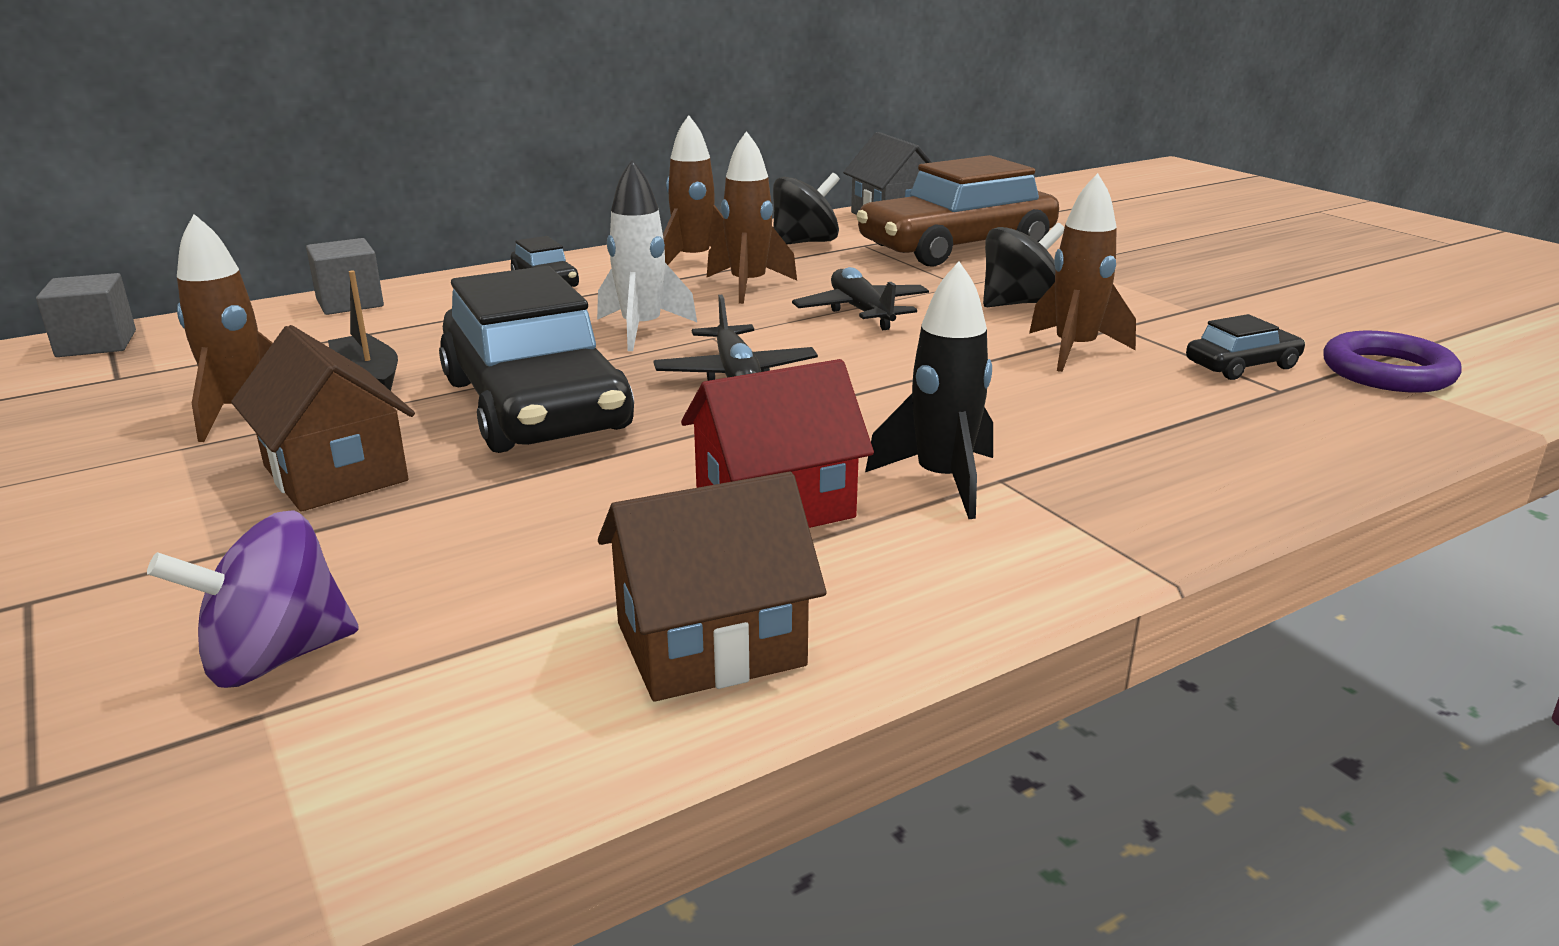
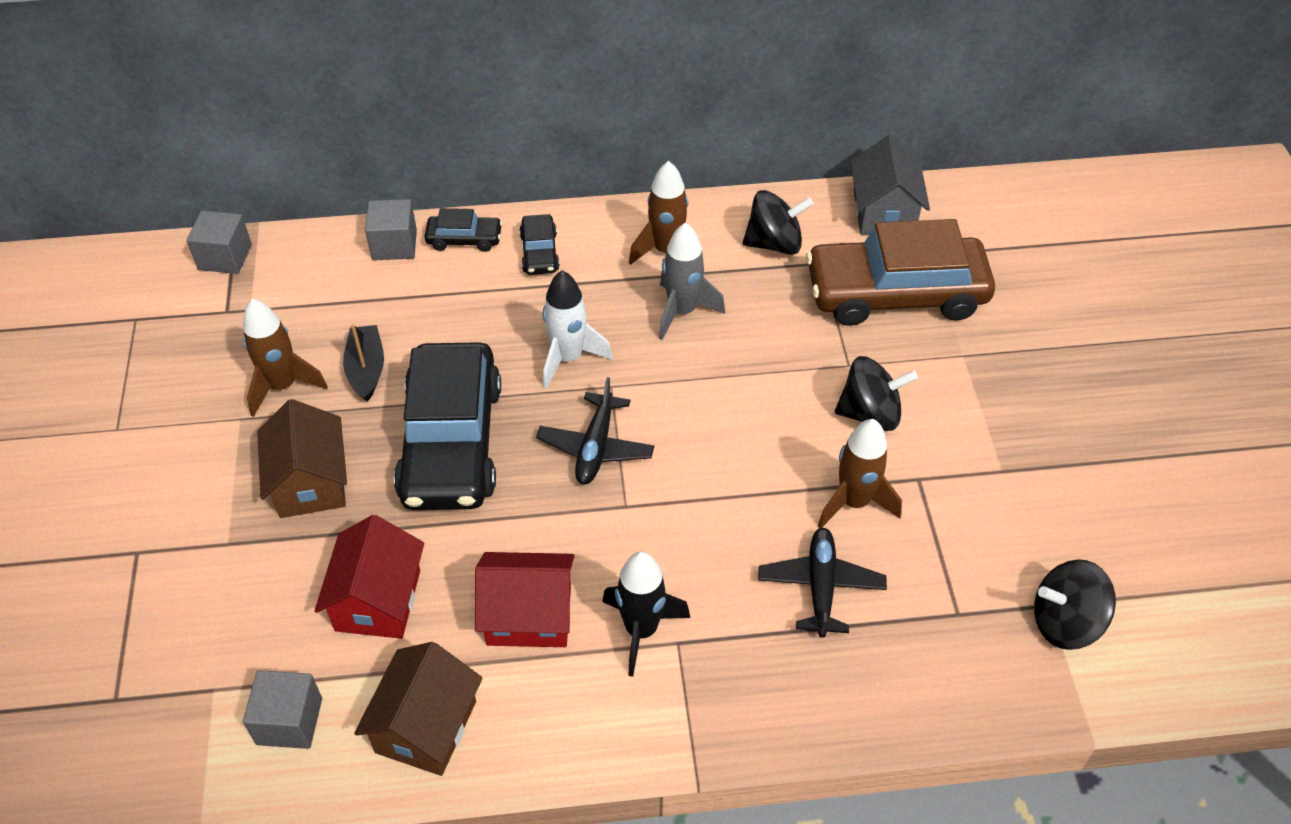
camera: 25 degrees right, 25 degrees up
(275, 658) = (230, 649): purple spinning top -> none
(448, 708) = (289, 721): none -> grey cube
(524, 546) = (378, 600): none -> red house
(710, 644) = (426, 727): brown house -> brown house turned 75 degrees counterclockwise
(748, 286) = (682, 311): brown rocket -> grey rocket
(862, 312) = (740, 385): black plane -> black plane (820, 587)
(1242, 366) = (960, 571): black car -> black car (464, 239)
(1387, 372) = (1065, 622): purple ring -> black spinning top

